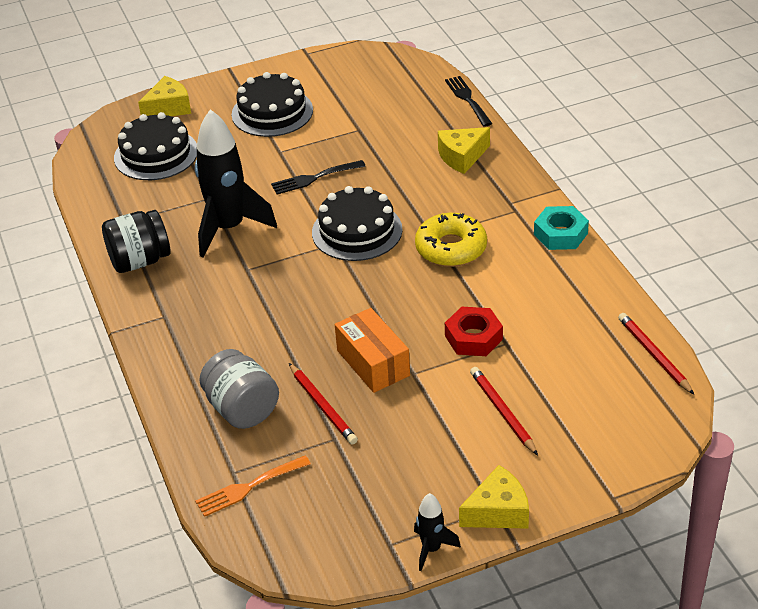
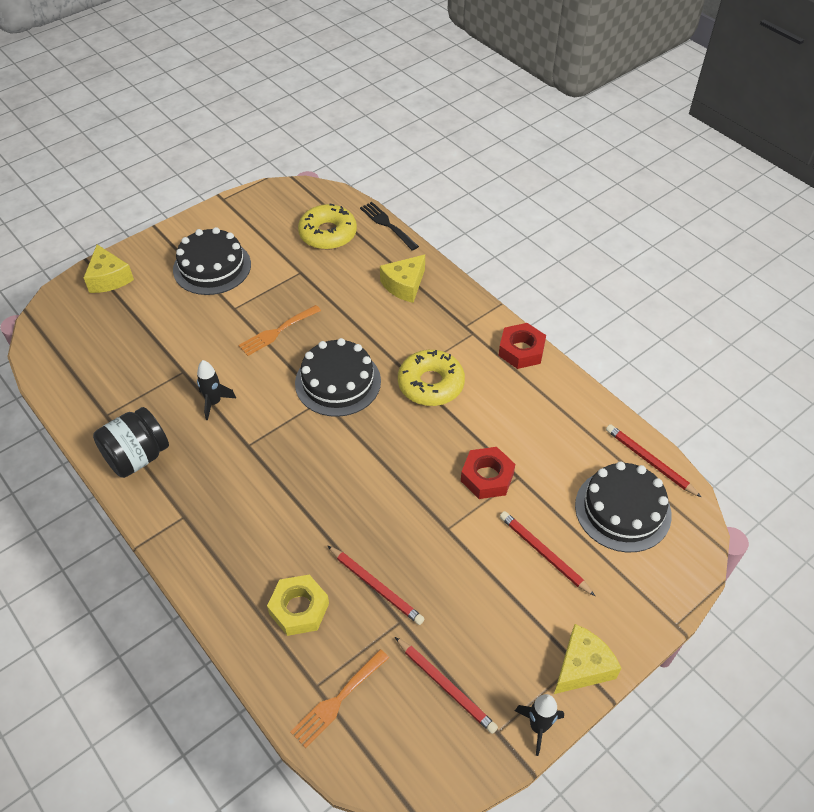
camera: 20 degrees left, 10 degrees up
(156, 154) = (113, 332): black cake -> black cake (622, 510)
(168, 108) = (109, 278): yellow cheese -> yellow cheese turned 120 degrees clockwise
(229, 228) = (214, 403): black rocket -> black rocket, size x0.47
(242, 409) = (299, 609): grey jar -> yellow nut
(314, 178) = (277, 331): black fork -> orange fork
(356, 498) = (446, 686): none -> red pencil
(373, 363) = (406, 526): orange box -> none
(401, 99) = (328, 234): none -> yellow donut
(560, 234) = (521, 350): turquoise nut -> red nut

